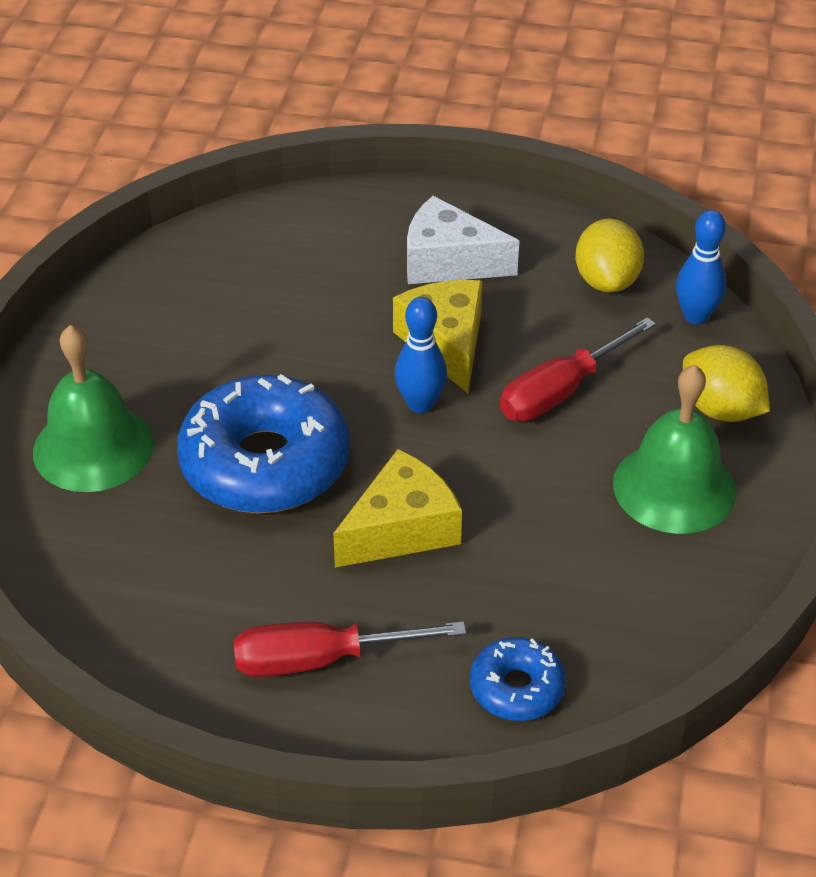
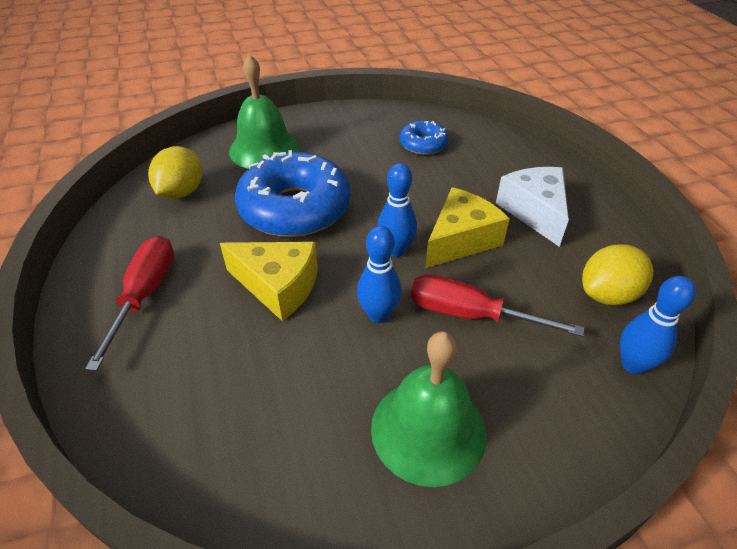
camera: 60 degrees right, 0 degrees up
(321, 660) = (144, 295): red screwdriver -> red screwdriver turned 45 degrees clockwise
(509, 461) = (378, 315): none -> blue bowling pin
(517, 688) = (156, 411): blue donut -> blue donut (423, 144)
(720, 409) = (545, 427): yellow lemon -> yellow lemon (181, 192)

